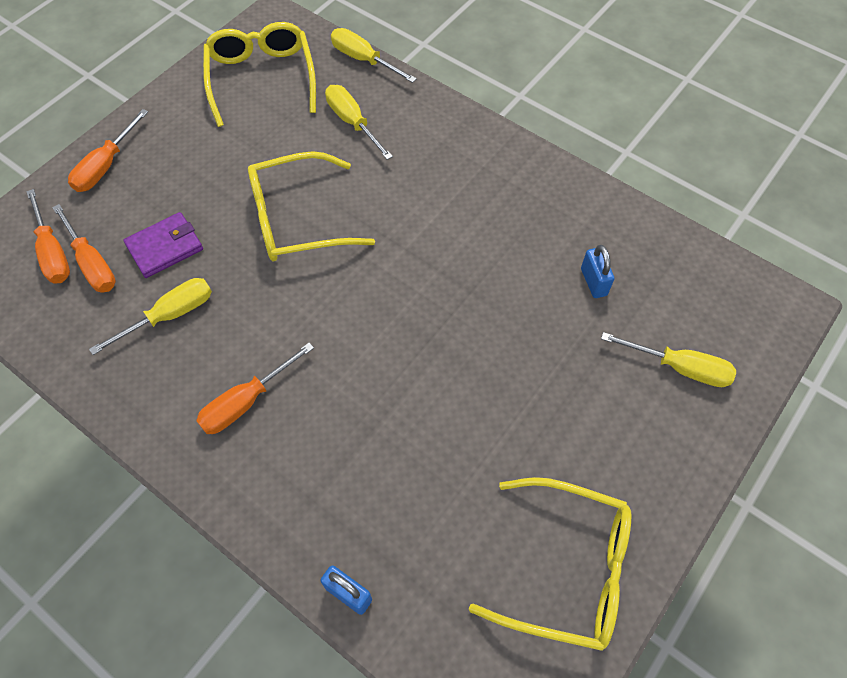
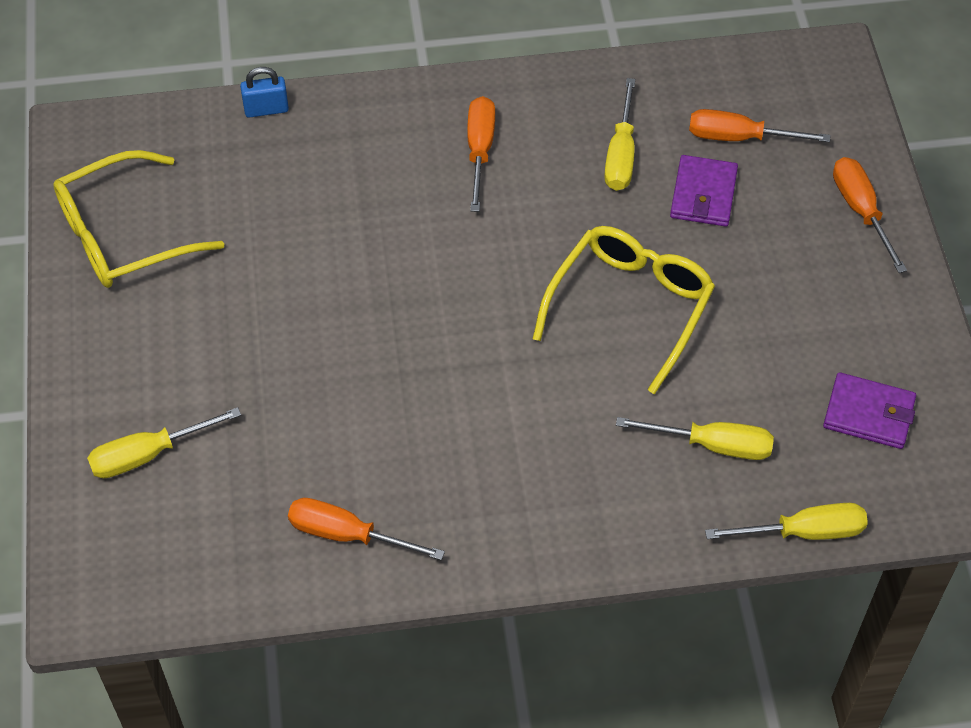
camera: 135 degrees right, 5 degrees down
(53, 252) = (782, 120): orange screwdriver -> orange screwdriver (347, 535)
(261, 78) = (868, 414): yellow glasses -> purple wallet
(593, 282) = (296, 473): blue padlock -> none

